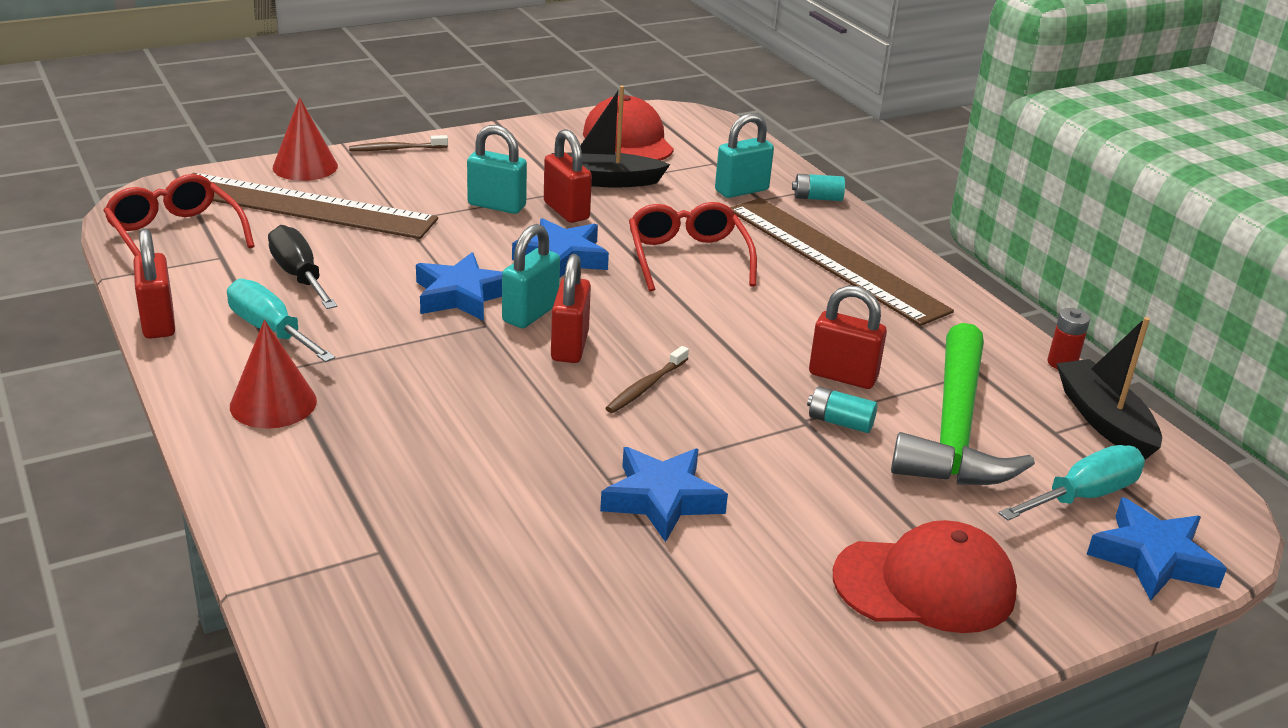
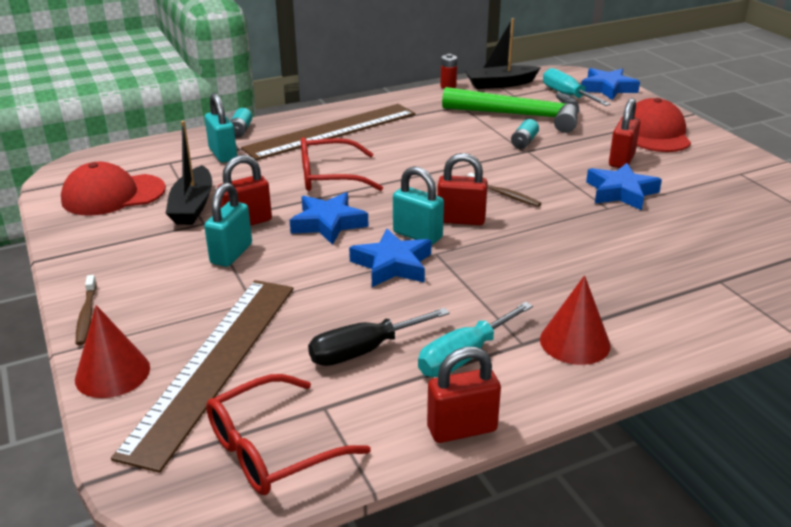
camera: 85 degrees left, 0 degrees up
(843, 376) = (475, 138): red padlock -> red padlock (621, 160)

